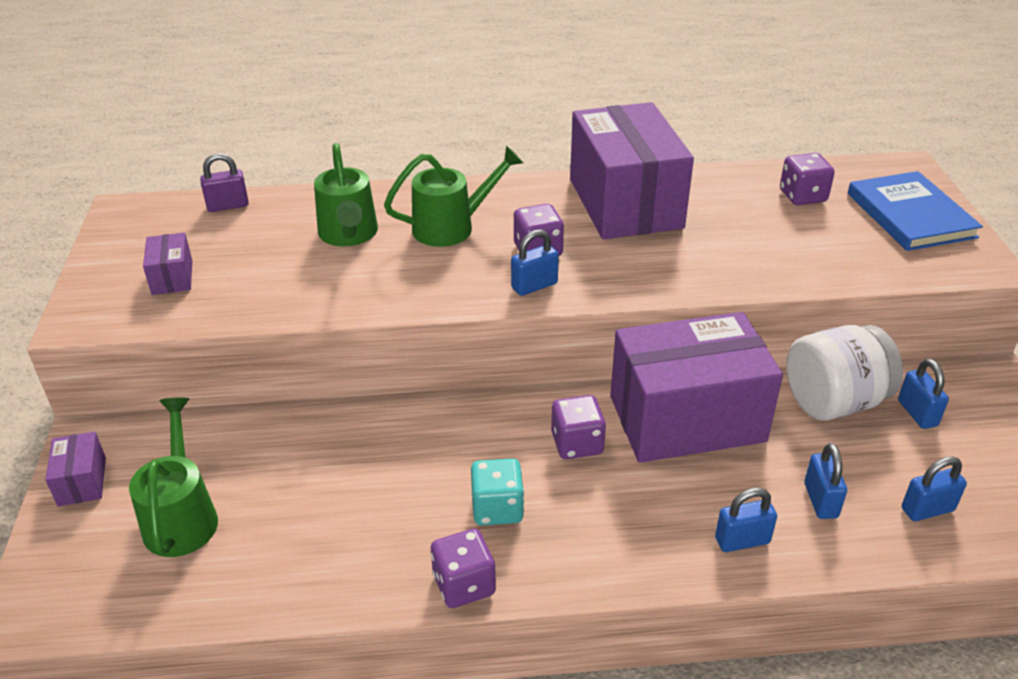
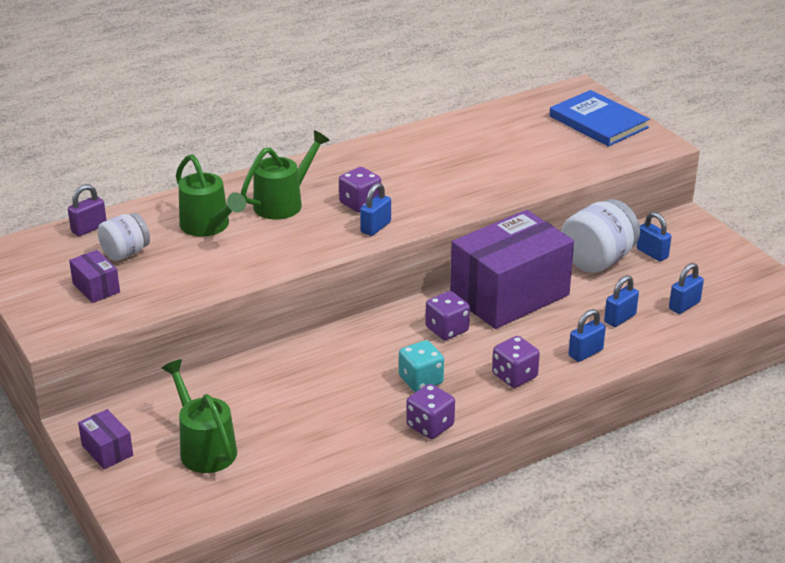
camera: 25 degrees left, 5 degrees down
(238, 244) = (125, 253): none -> white jar
(625, 203) = (399, 157): purple box -> none
(802, 196) = (520, 125): purple dice -> purple dice (514, 376)
(820, 500) = (620, 318): blue padlock -> blue padlock turned 75 degrees clockwise

